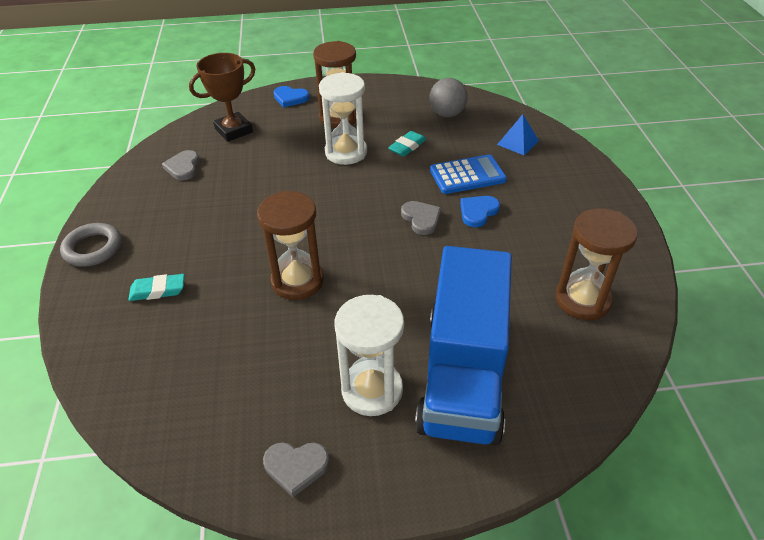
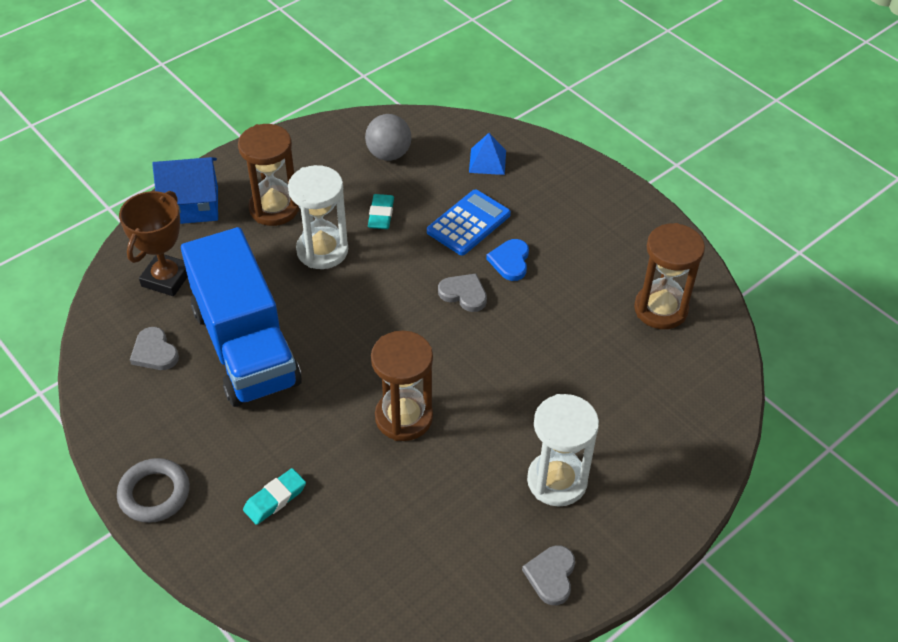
camera: 35 degrees left, 5 degrees up
(290, 98) = (192, 205): blue heart -> blue house
(296, 467) = (551, 576): grey heart -> grey heart turned 135 degrees clockwise
(463, 374) = (617, 426): blue truck -> blue truck (245, 346)

